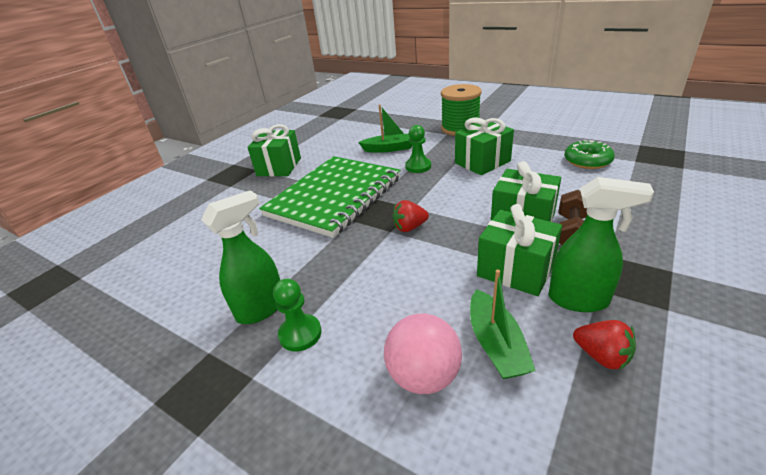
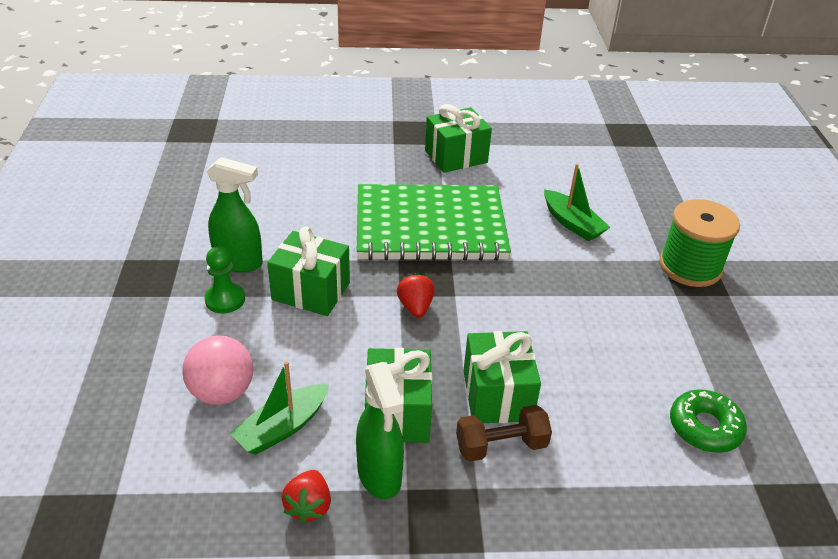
camera: 50 degrees right, 5 degrees up
(409, 227) = (415, 307): red strawberry -> red strawberry turned 45 degrees clockwise
(418, 166) = (548, 265): green pawn -> none
(482, 162) = (608, 320): green gift -> green gift (311, 291)

